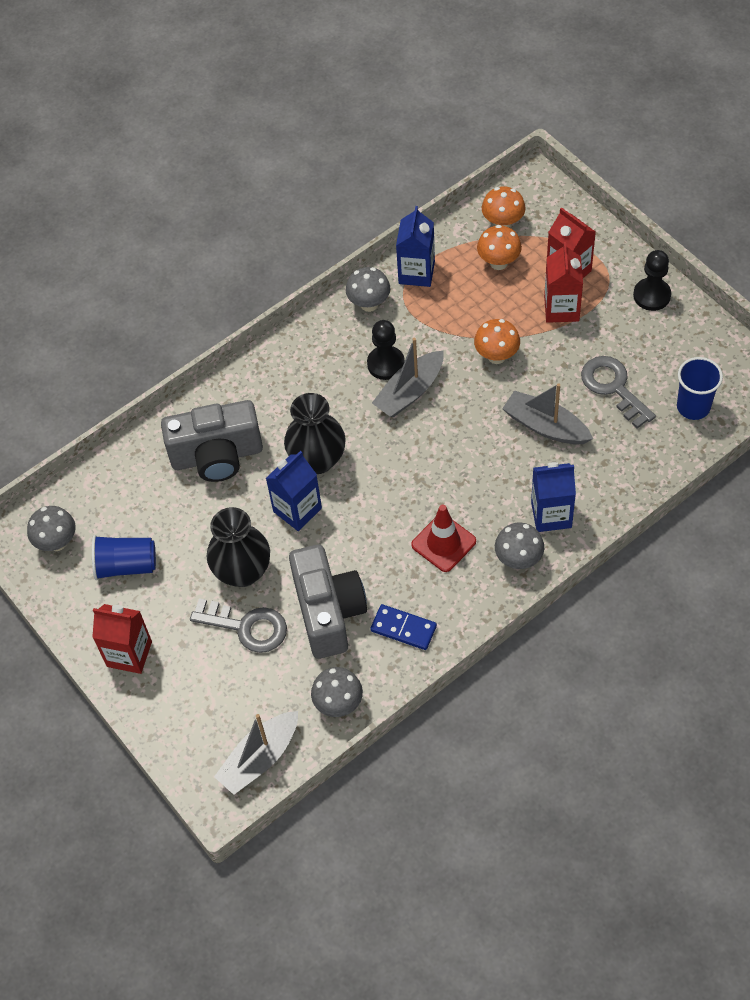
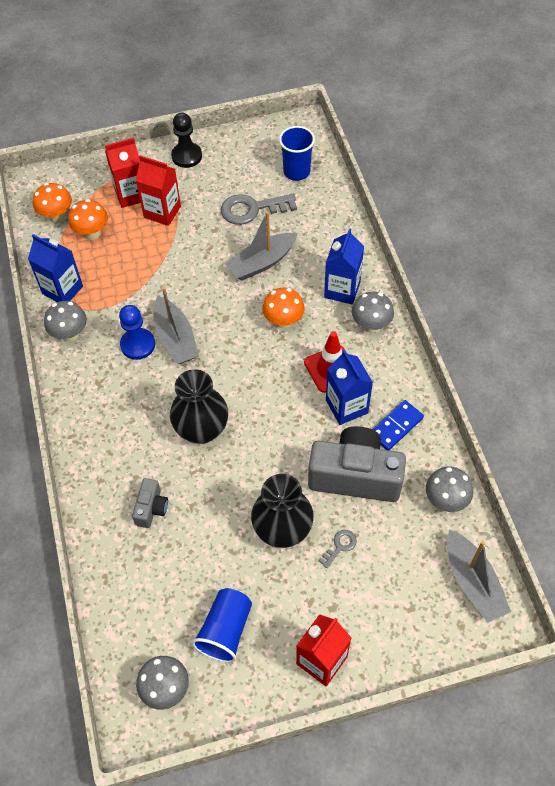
camera: 70 degrees left, 0 degrees up
(217, 456) = (151, 508): grey camera -> grey camera, size x0.47
(247, 627) = (340, 546): grey key -> grey key, size x0.49
(297, 510) = (243, 463): blue carton -> blue carton (346, 406)
(386, 364) = (138, 345): black pawn -> blue pawn
(496, 356) = (179, 268): orange mushroom -> orange mushroom (283, 321)

